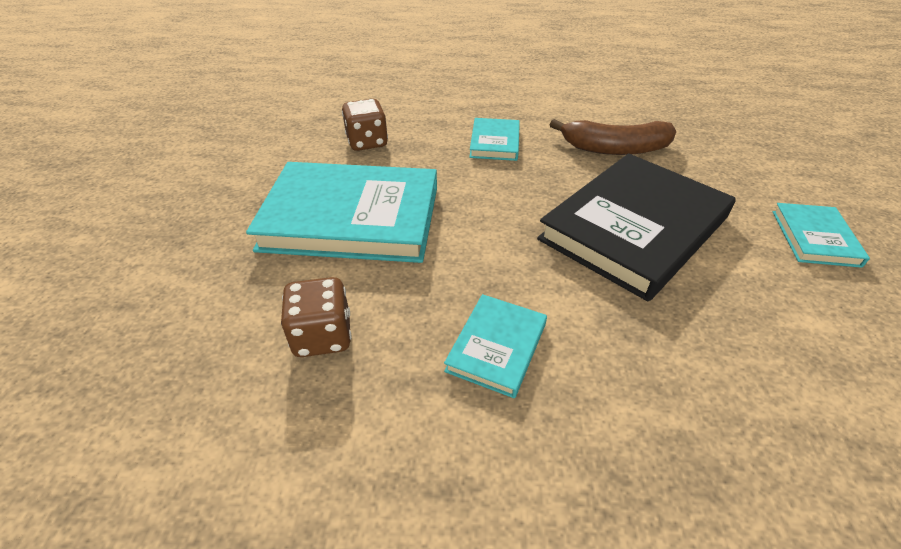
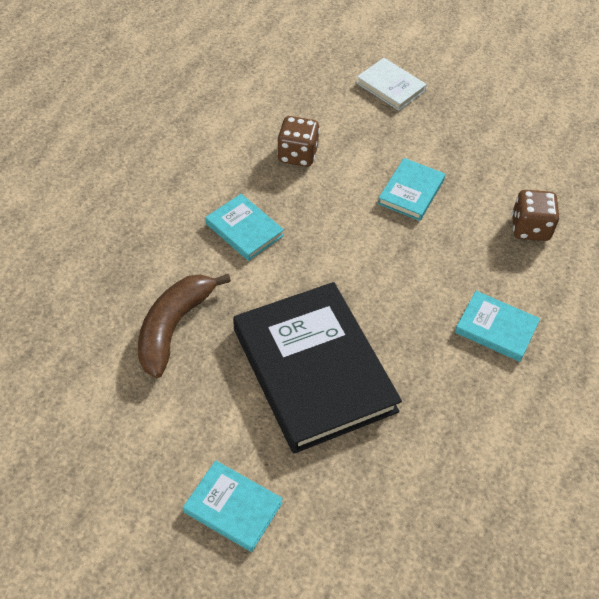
camera: 110 degrees right, 10 degrees up
(147, 277) = (390, 87): none -> white book
(351, 218) = (411, 192): turquoise book -> turquoise book, size x0.47
(615, 149) = (446, 432): brown banana -> brown banana (174, 327)

